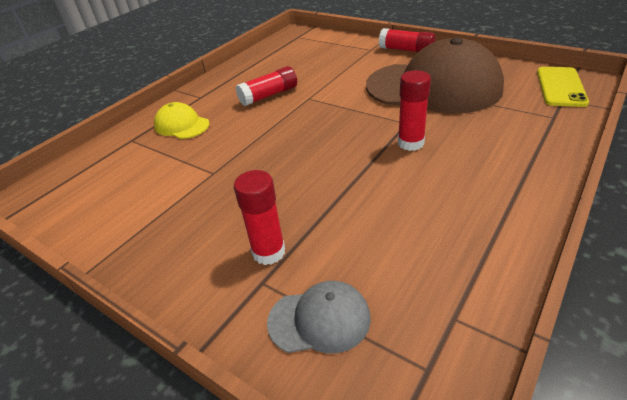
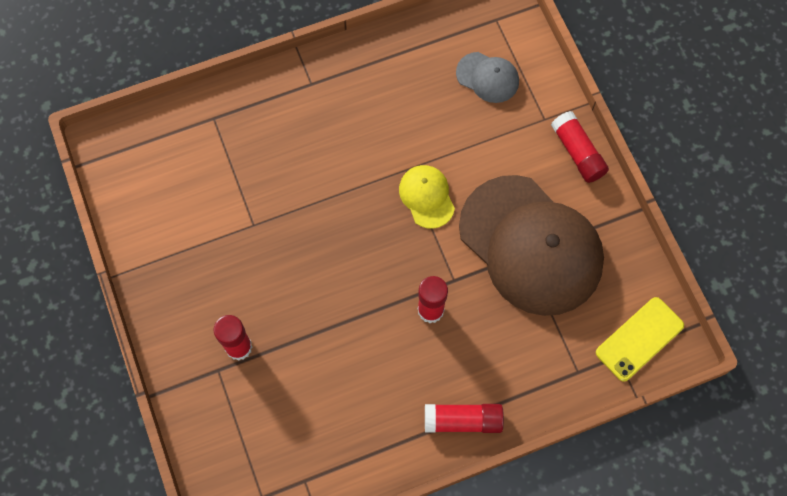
camera: 30 degrees right, 30 degrees up
(182, 125) = (267, 127): yellow cap -> yellow cap (426, 197)
(269, 95) = (374, 134): red glue stick -> red glue stick (463, 420)
(319, 320) = (231, 424): grey cap -> grey cap (487, 77)

